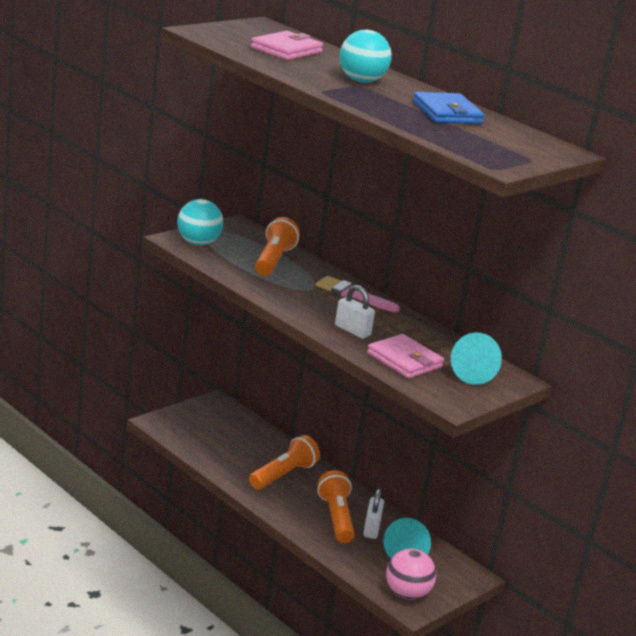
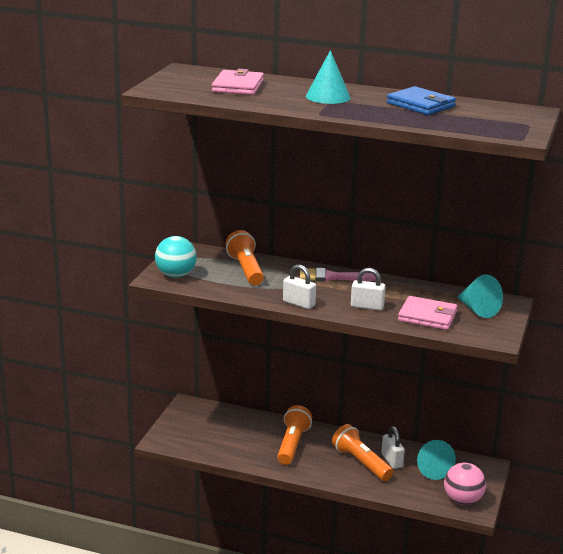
camera: 25 degrees left, 0 degrees up
(285, 305) = (299, 303): none -> white padlock
(361, 81) = (328, 96): turquoise ball -> turquoise cone

